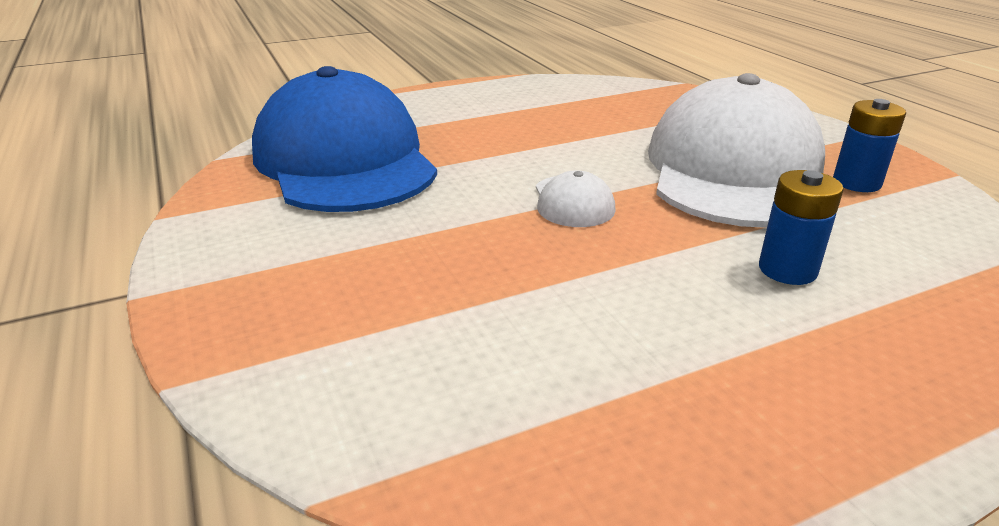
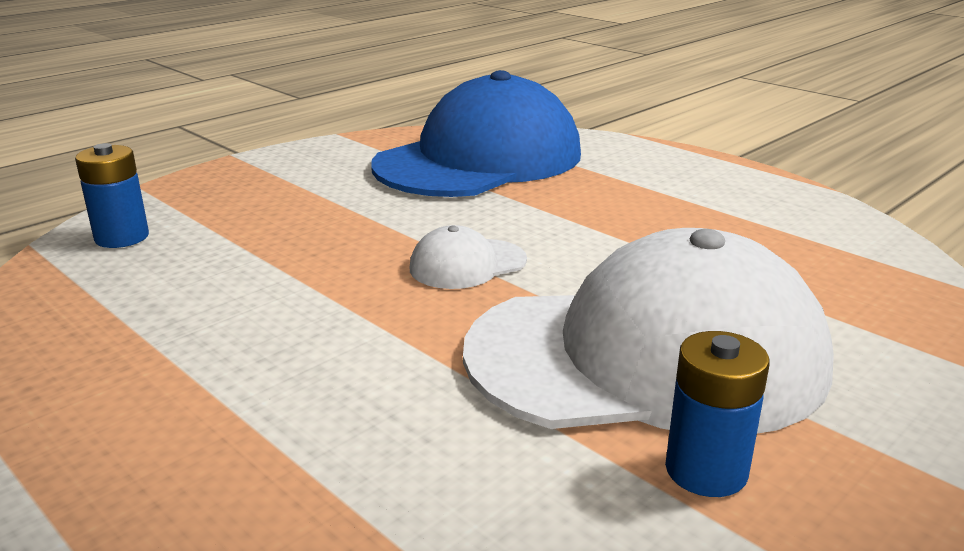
camera: 70 degrees right, 5 degrees down
(787, 270) = (372, 403): blue battery -> blue battery (122, 237)

